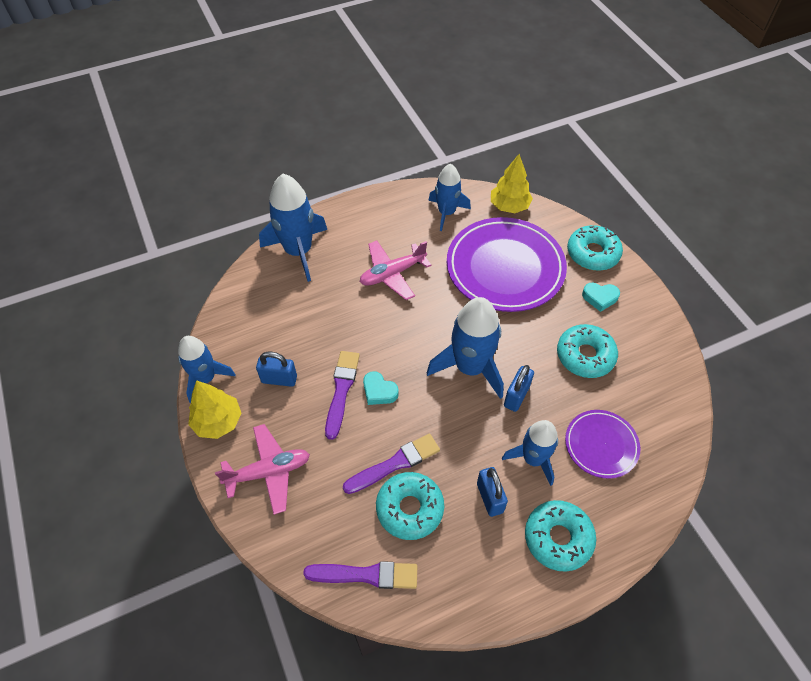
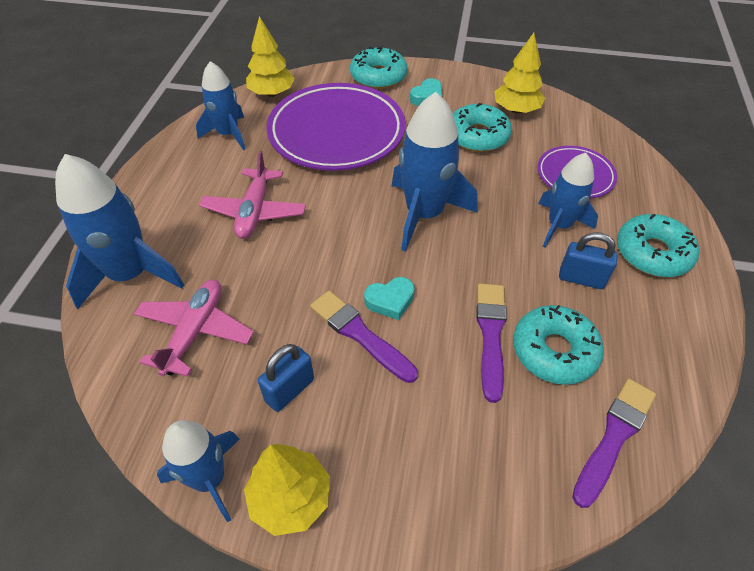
camera: 55 degrees left, 5 degrees down
(268, 472) = (412, 473): pink plane -> pink plane (195, 331)
(516, 396) = (483, 200): blue padlock -> none
(644, 365) = (516, 110): none -> yellow tree

